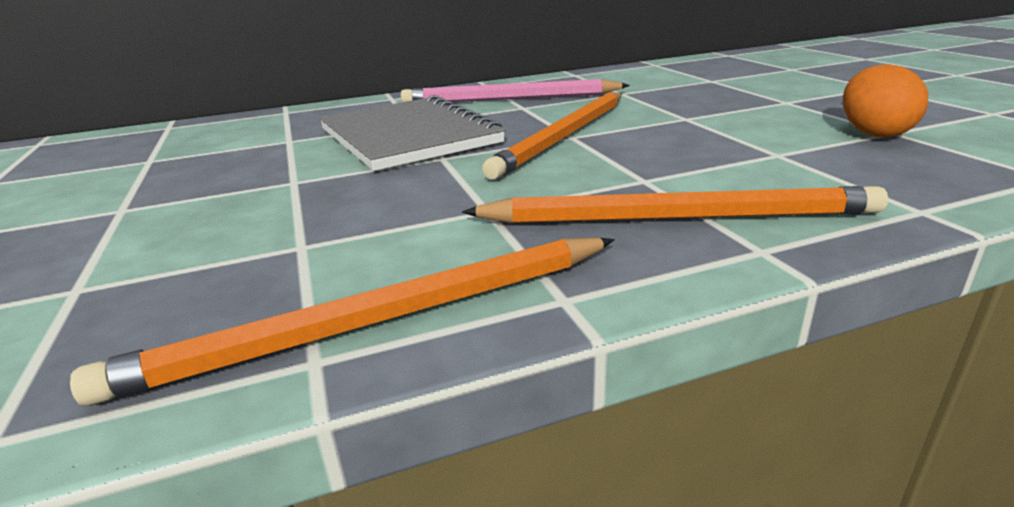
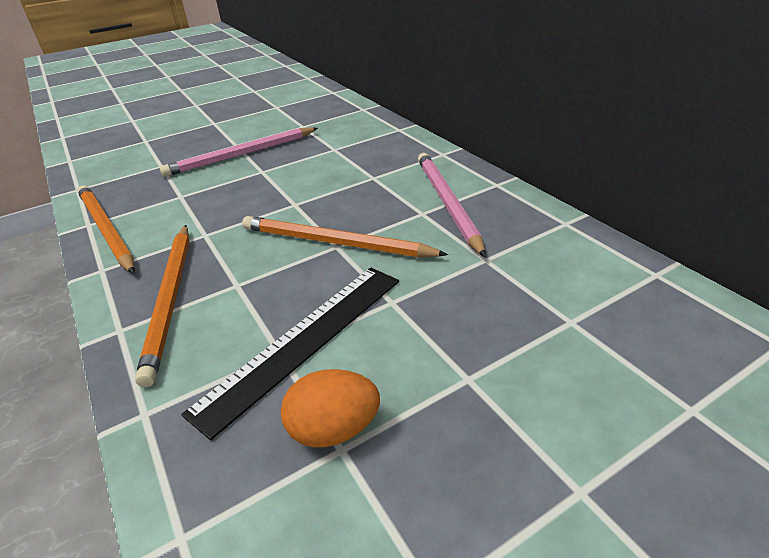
camera: 80 degrees right, 10 degrees up
(189, 200) = (241, 155): none -> pink pencil
(408, 136) = (339, 183): grey notebook -> none
(755, 145) = (303, 340): none -> black ruler

